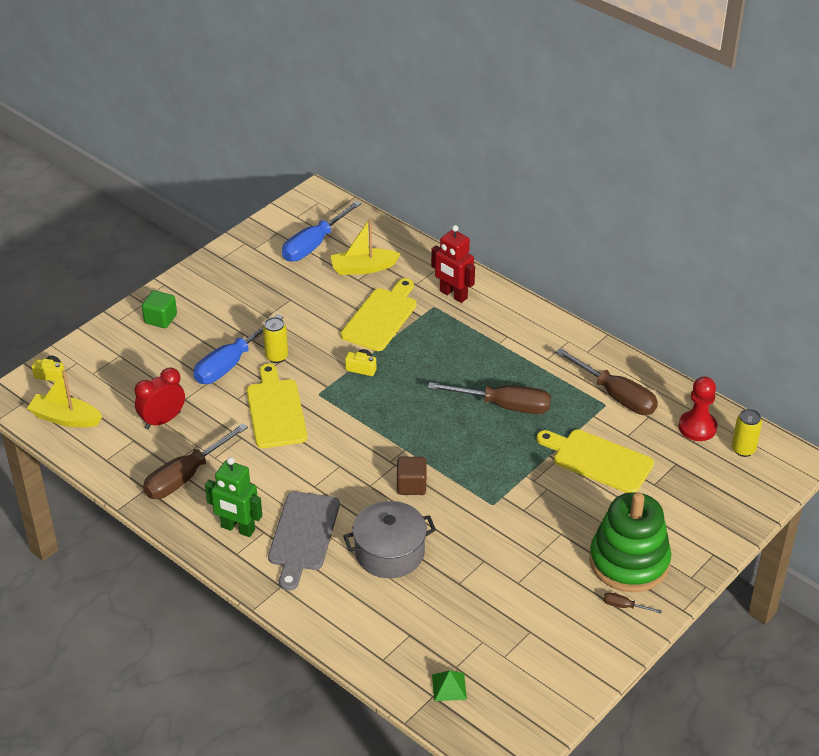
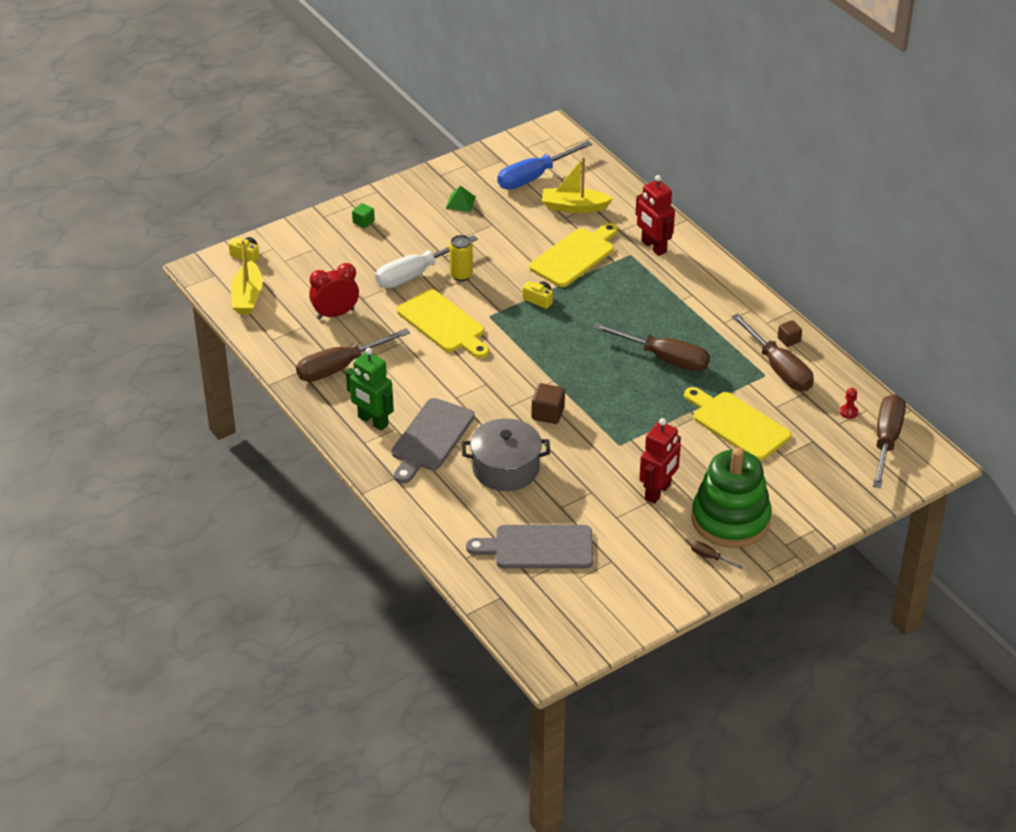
camera: 15 degrees right, 0 degrees up
(65, 418) = (247, 296): yellow boat -> yellow boat turned 120 degrees counterclockwise
(160, 319) = (363, 222): green cube -> green cube, size x0.66
(230, 364) = (415, 274): blue screwdriver -> white screwdriver
(275, 410) = (443, 324): yellow cutting board -> yellow cutting board turned 135 degrees clockwise
(449, 686) = (518, 592): green pyramid -> green pyramid (460, 202)
(452, 632) = (538, 547): none -> grey cutting board
(548, 547) = (658, 492): none -> red robot
(614, 365) = (788, 340): none -> brown cube
(697, 427) = (848, 412): red pawn -> red pawn, size x0.47
(743, 449) = (886, 441): yellow can -> brown screwdriver

